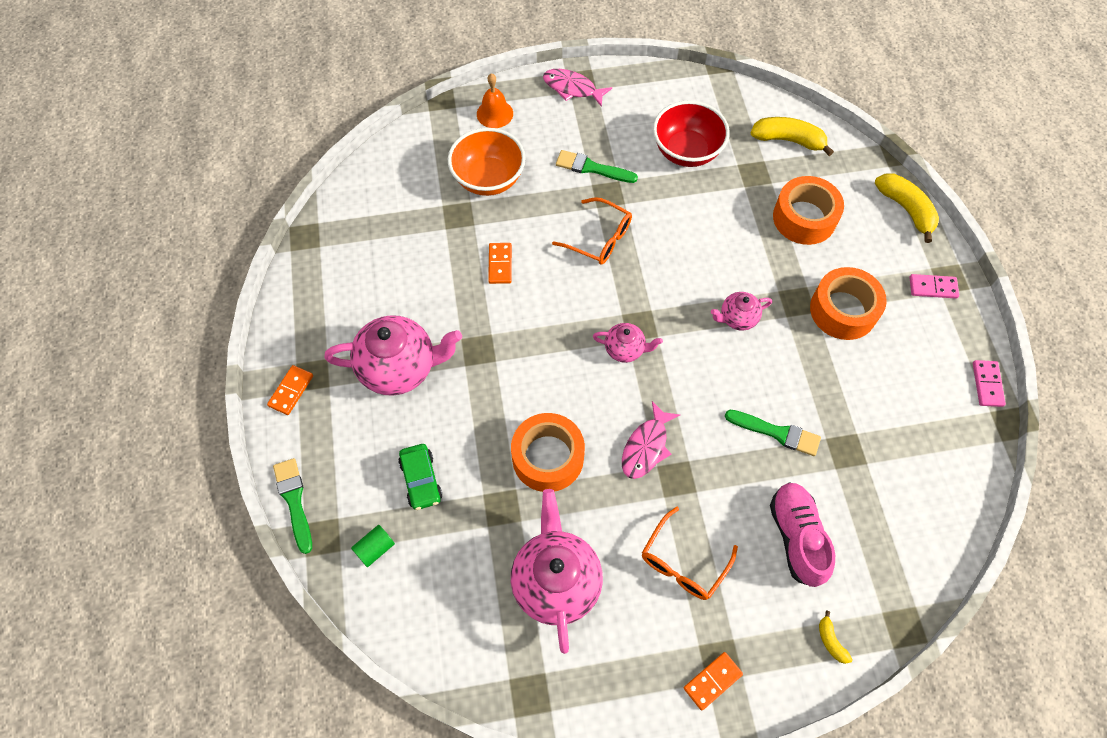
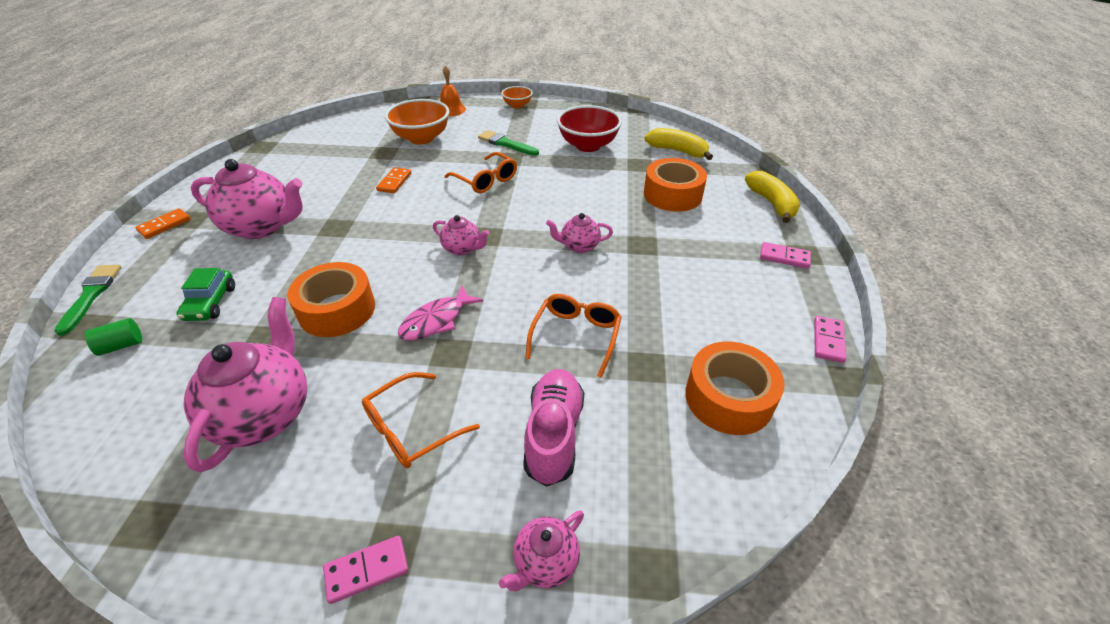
camera: 15 degrees right, 20 degrees down
(572, 88) = (517, 105): pink fish -> orange bowl
(712, 681) = (367, 570): orange domino -> pink domino
(776, 433) = (576, 336): green brush -> orange glasses
(831, 641) = (545, 563): yellow banana -> pink teapot
(843, 310) = (686, 258): orange tape -> orange tape (728, 398)

